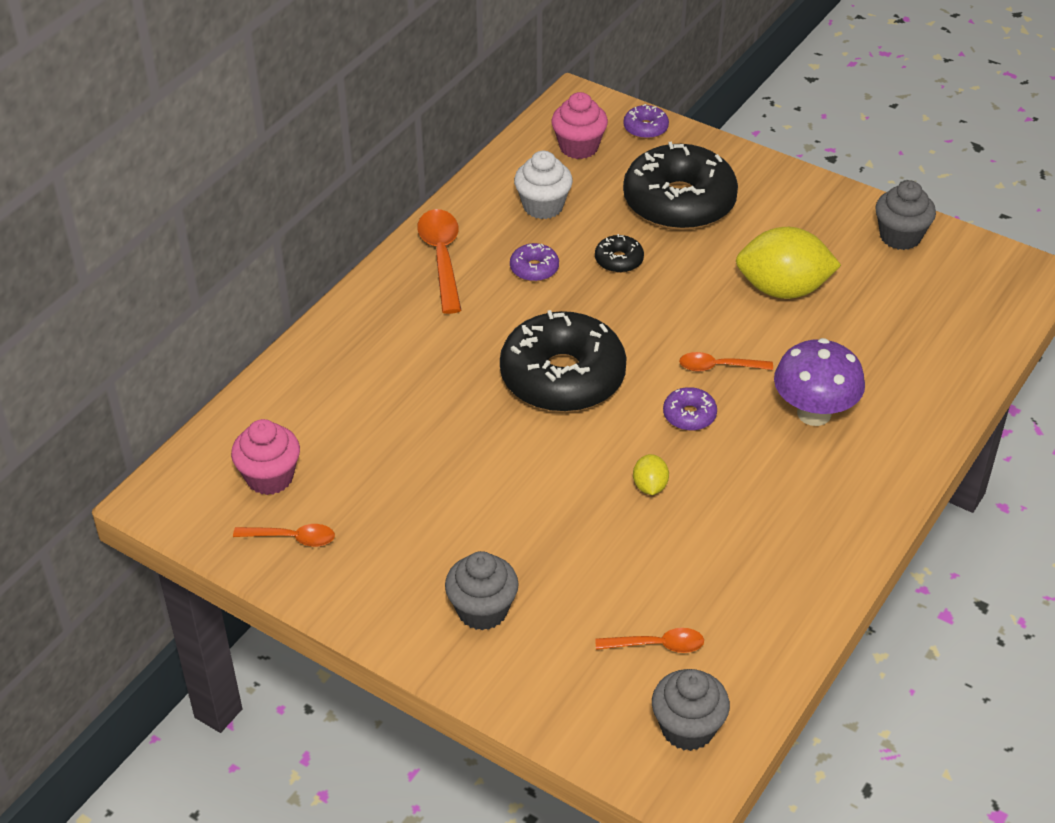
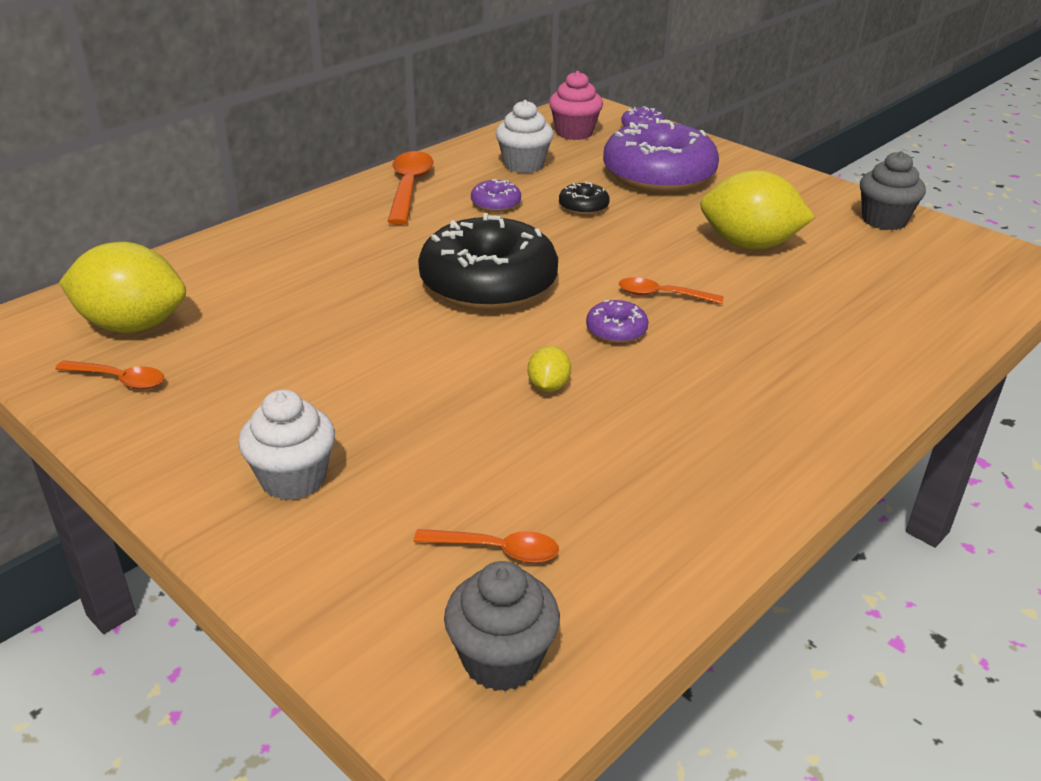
camera: 10 degrees right, 10 degrees down
(270, 477) = (133, 325): pink cupcake -> yellow lemon
(482, 610) = (293, 479): grey cupcake -> white cupcake
(679, 202) = (658, 175): black donut -> purple donut
(814, 413) = (761, 346): purple mushroom -> none

